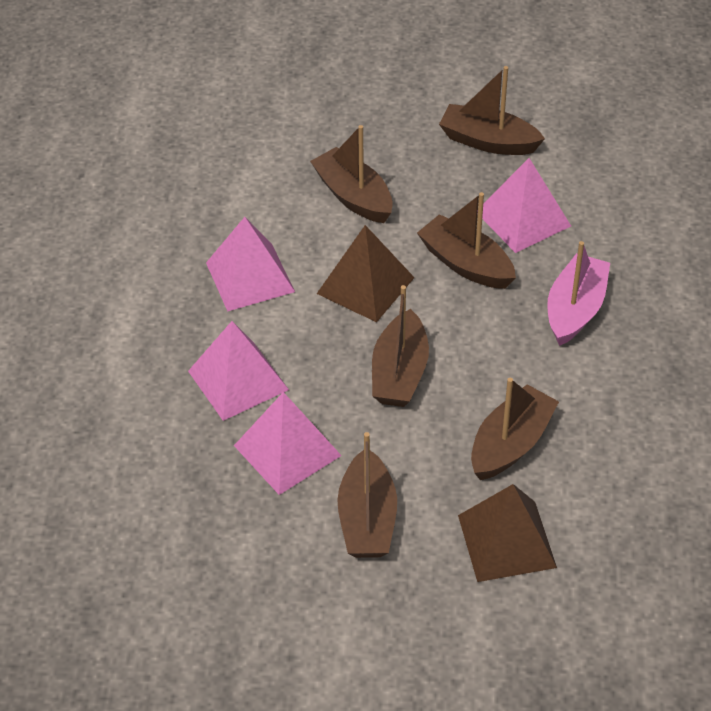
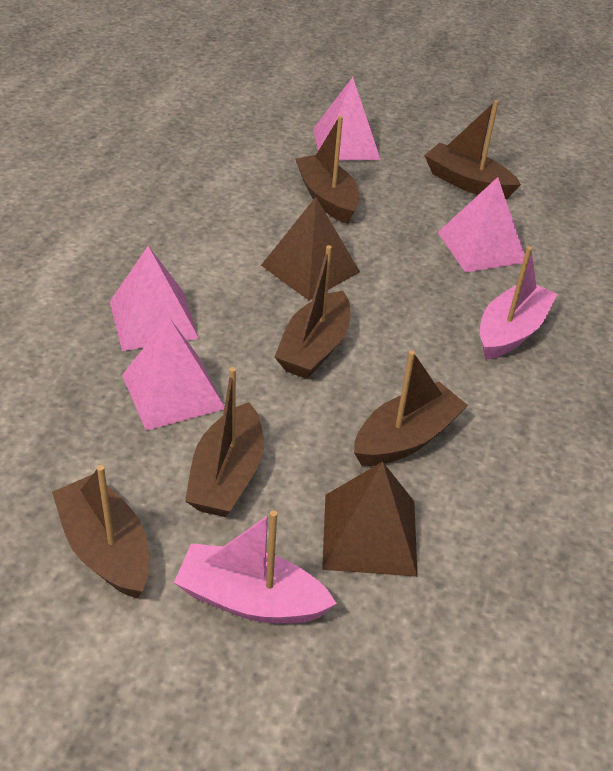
camera: 10 degrees right, 5 degrees down
(250, 277) = (204, 239): pink pyramid -> pink pyramid (346, 144)
(427, 622) = (250, 599): none -> pink boat
(466, 264) = (414, 271): brown boat -> brown boat (106, 548)

